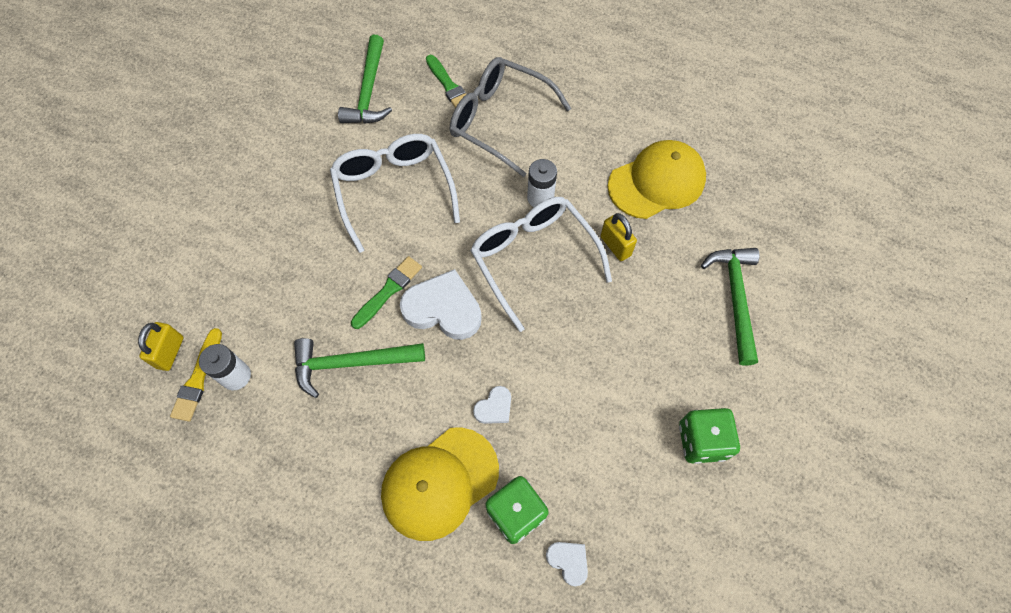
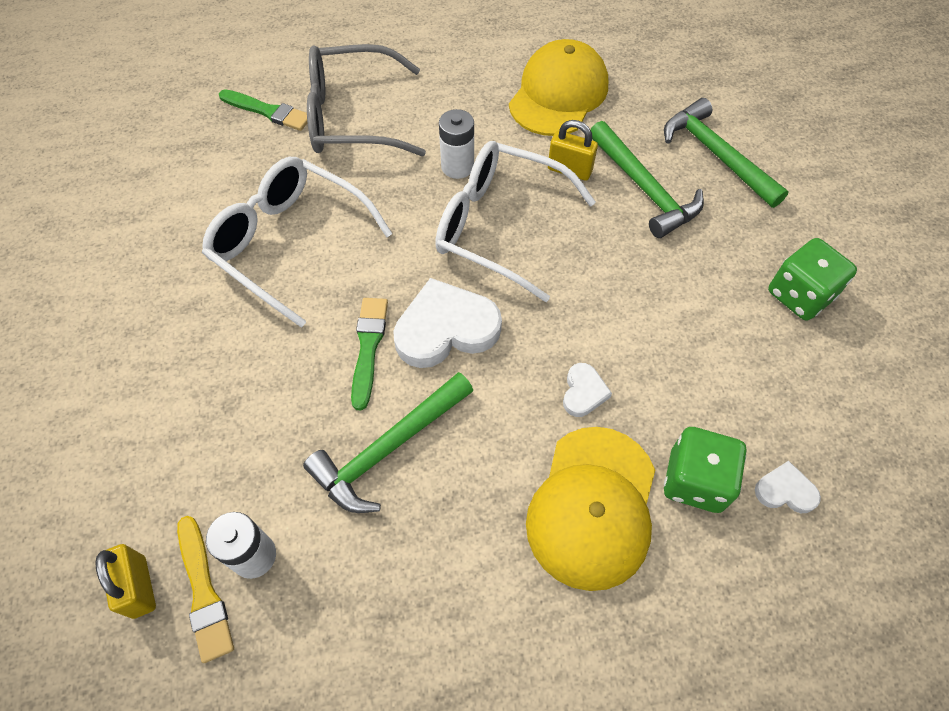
camera: 35 degrees left, 5 degrees down
(369, 91) = (176, 160): green hammer -> green hammer (644, 188)

